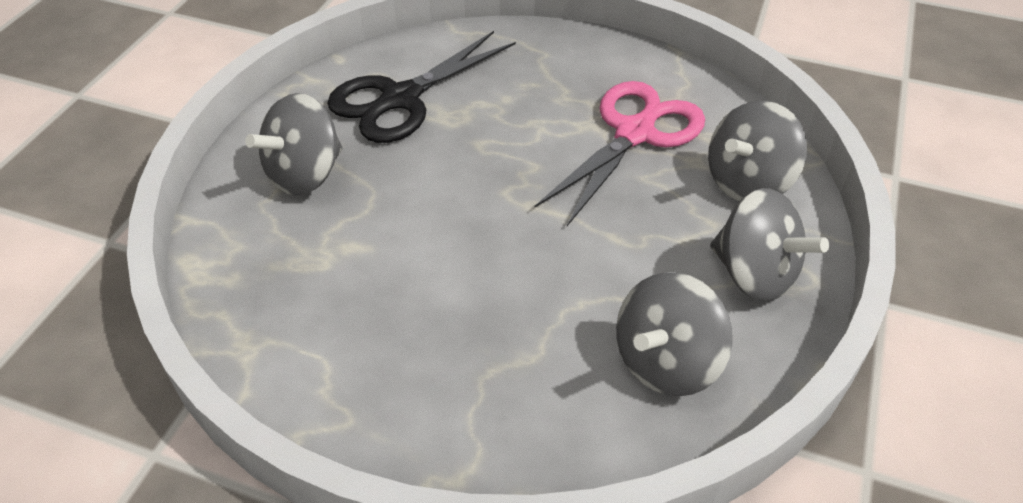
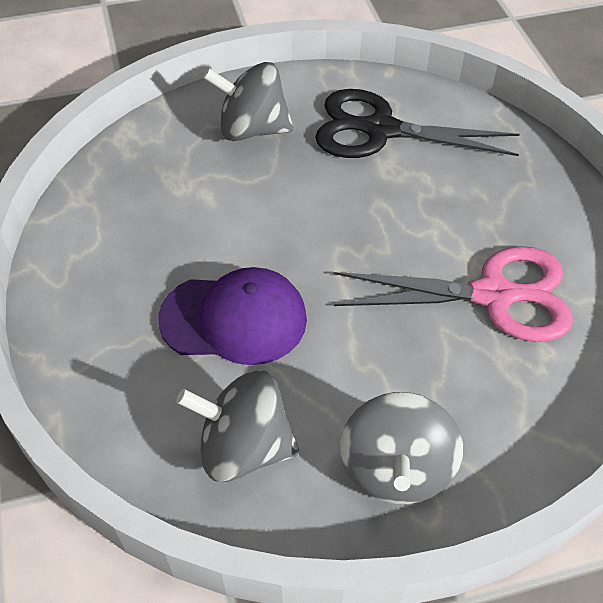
camera: 55 degrees right, 5 degrees up
(521, 300) = (234, 319): none -> purple cap
(748, 182) = (513, 411): grey spinning top -> none

